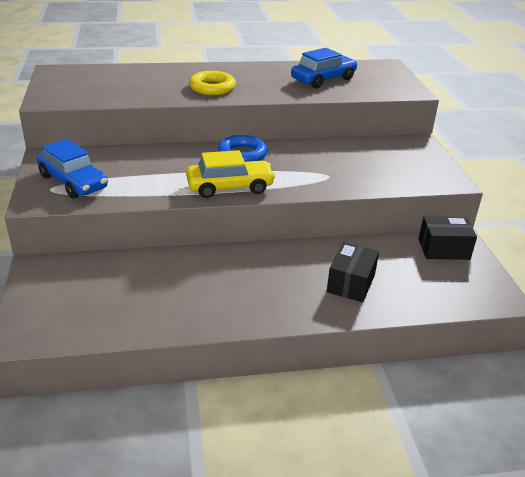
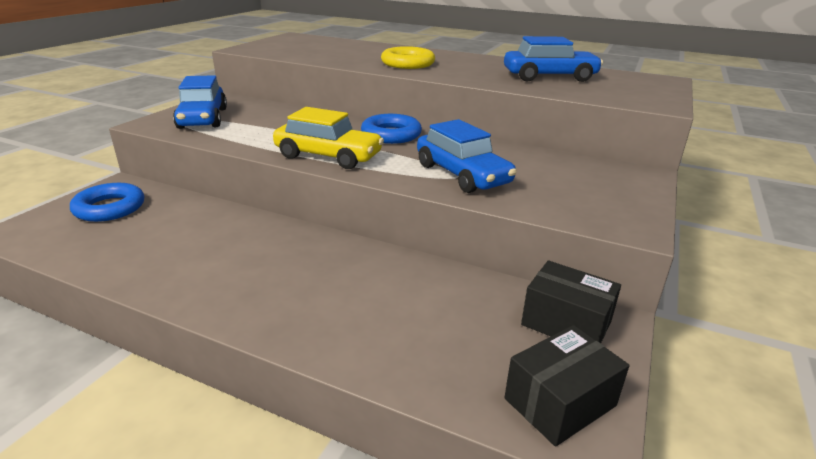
camera: 35 degrees right, 5 degrees down
(68, 287) = (109, 208): none -> blue ring
(330, 174) = (462, 174): none -> blue car
(351, 283) = (373, 312): black box -> black box (560, 402)

